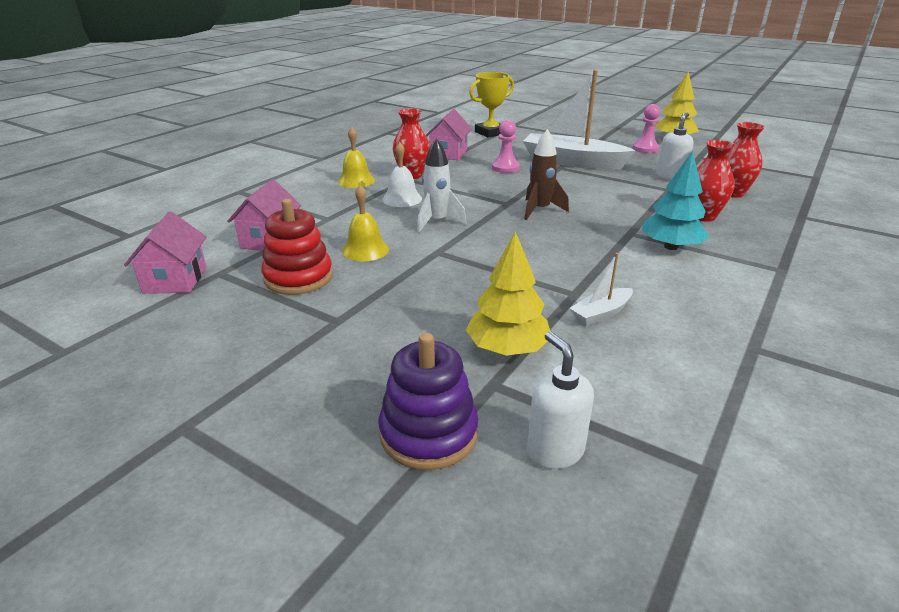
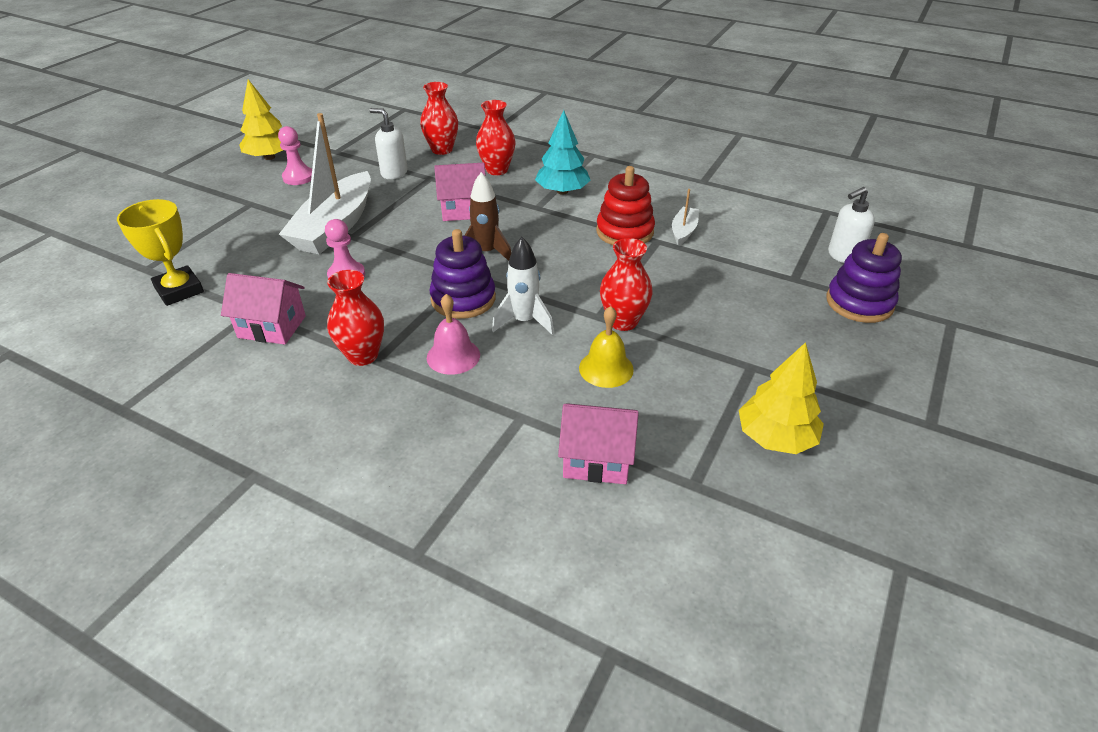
camera: 95 degrees left, 10 degrees up
(175, 280) = (724, 524): pink house -> pink house (463, 210)
(298, 277) = (683, 410): red stacking toy -> red stacking toy (624, 232)
(356, 181) = (379, 411): yellow bell -> none
(402, 199) = (453, 356): white bell -> pink bell
(427, 262) = (623, 321): none -> red vase
(471, 202) = (463, 299): none -> purple stacking toy
(507, 348) = (749, 272): yellow tree -> yellow tree (775, 437)
(601, 313) = (683, 231): white boat -> white boat turned 120 degrees counterclockwise

